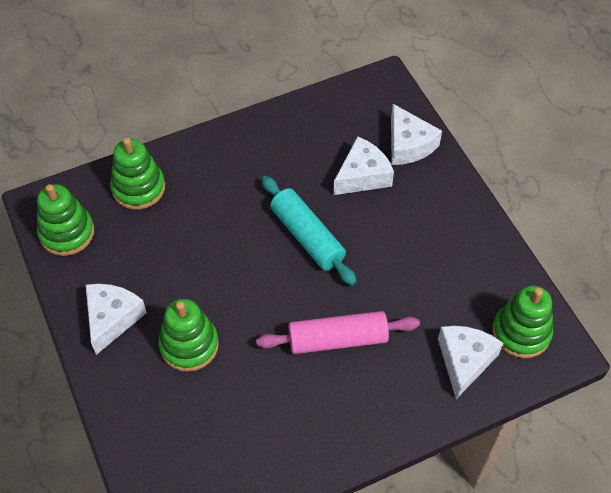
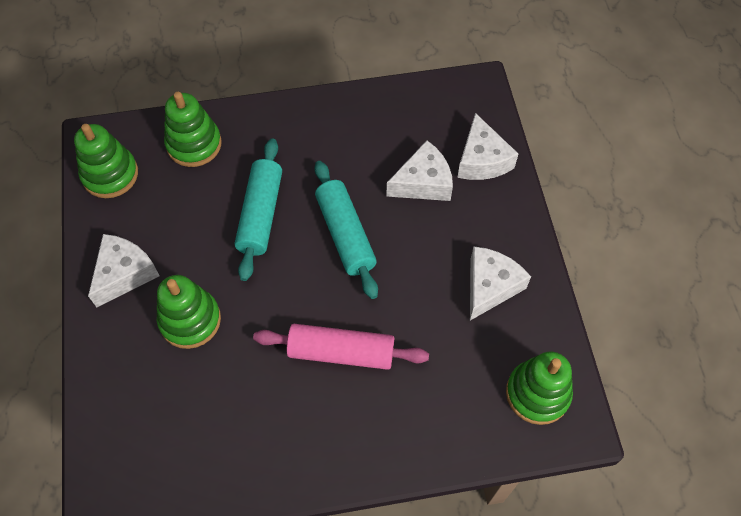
camera: 15 degrees right, 5 degrees up
(223, 236) = (261, 214): none -> turquoise rolling pin
(464, 361) = (466, 410): white cheese -> white cheese (490, 286)

